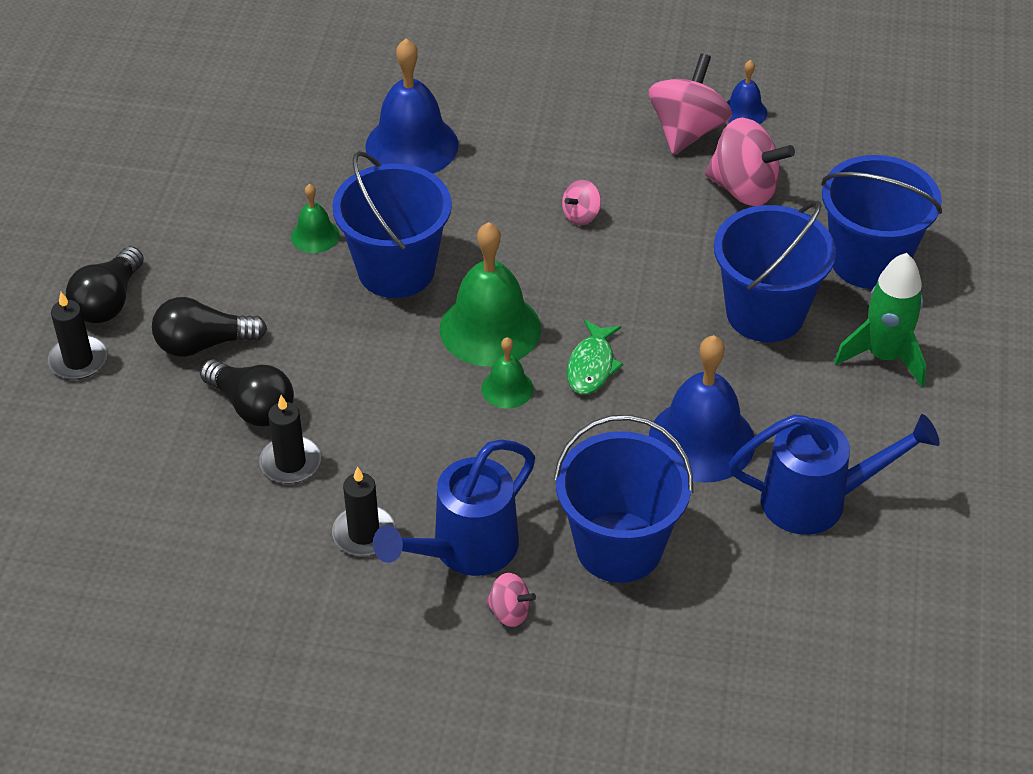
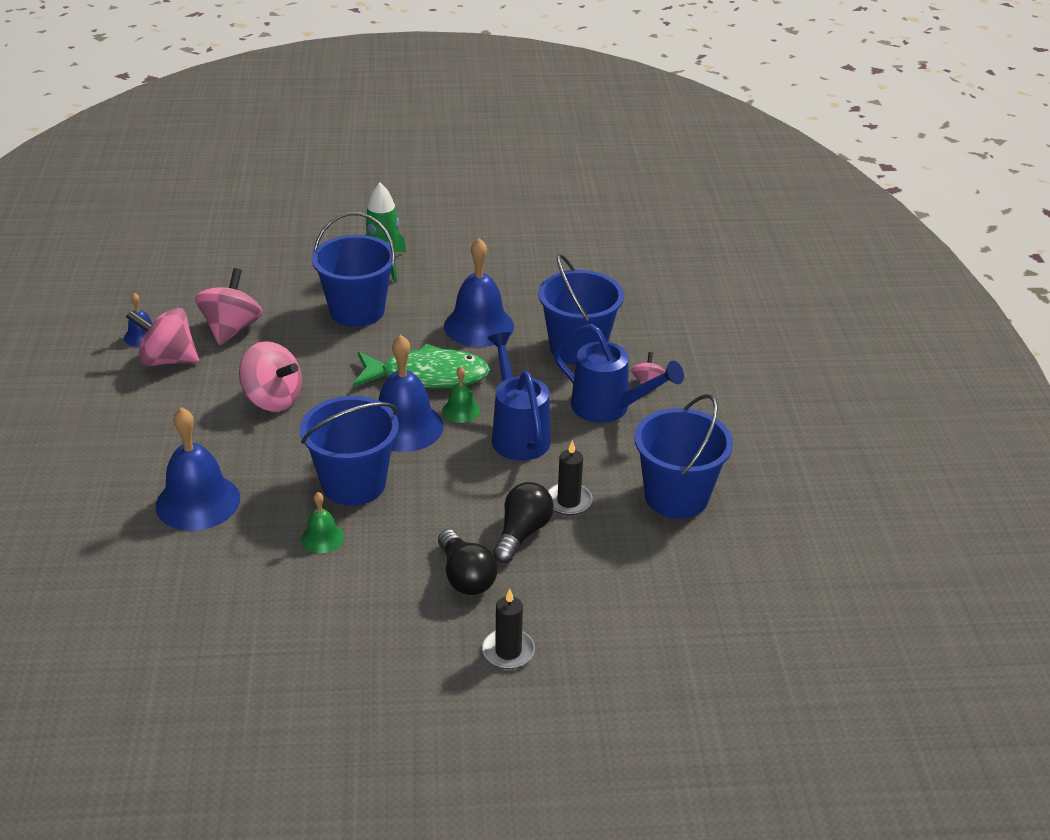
camera: 105 degrees left, 10 degrees down
(109, 301) = (433, 650): black light bulb -> none
(364, 533) = (615, 454): black candle -> none
(490, 328) = (404, 426): green bell -> blue bell
(581, 215) = (273, 399): pink spinning top -> pink spinning top, size x2.00
(592, 366) = (427, 376): green fish -> green fish, size x1.89
(817, 500) = (511, 282): blue watering can -> blue watering can (518, 434)
(868, 261) = (298, 275): blue bucket -> blue bucket (676, 496)

